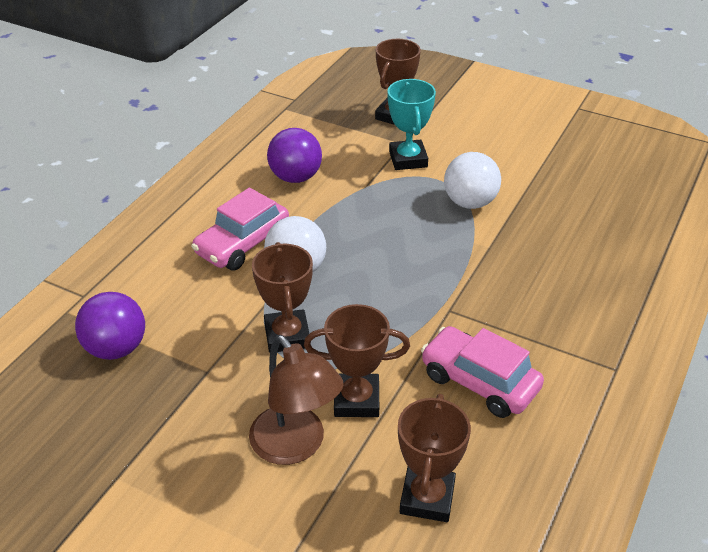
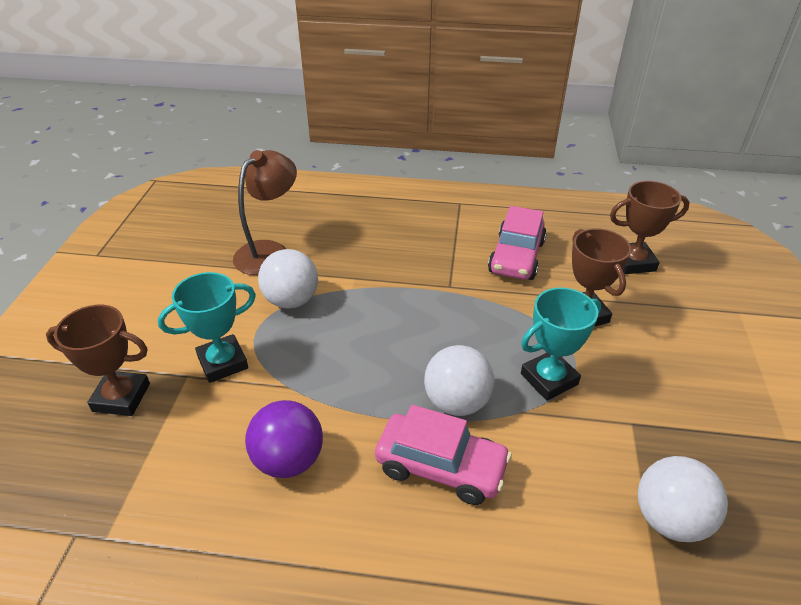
camera: 110 degrees left, 0 degrees up
(116, 348) = (669, 519): purple ball -> white ball
(287, 336) = (549, 379): brown trophy -> turquoise trophy
(296, 446) = (654, 336): brown lamp -> brown lamp (269, 251)

